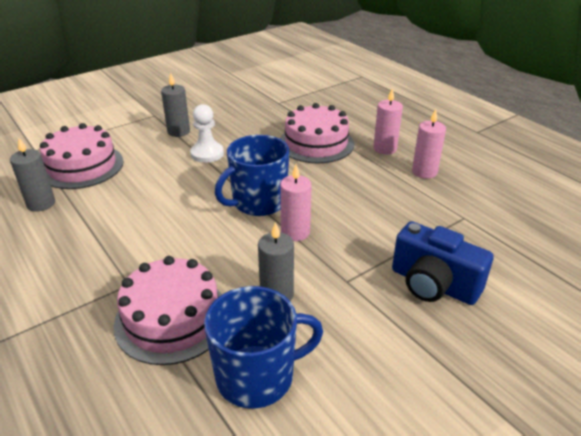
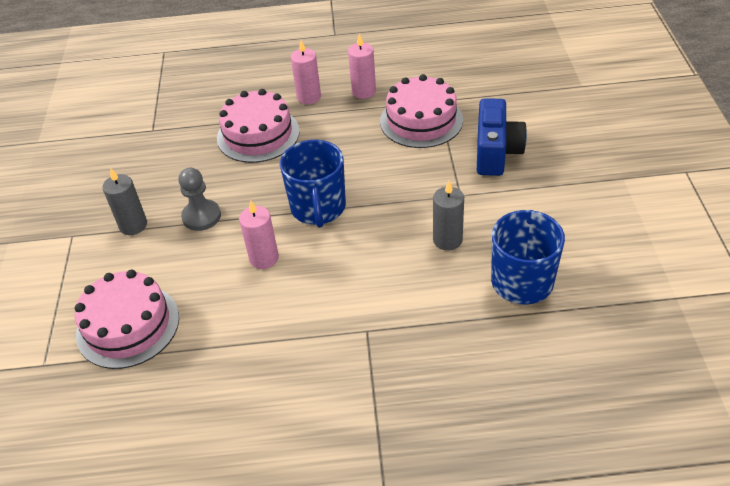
camera: 55 degrees left, 10 degrees up
(41, 204) = (175, 376): grey candle -> none
(172, 318) = (430, 312): pink cake -> pink cake (421, 120)
(207, 154) = (201, 216): white pawn -> grey pawn
(295, 232) = (380, 200): pink candle -> pink candle (264, 258)
(433, 284) = (496, 152): blue camera -> blue camera turned 60 degrees counterclockwise

